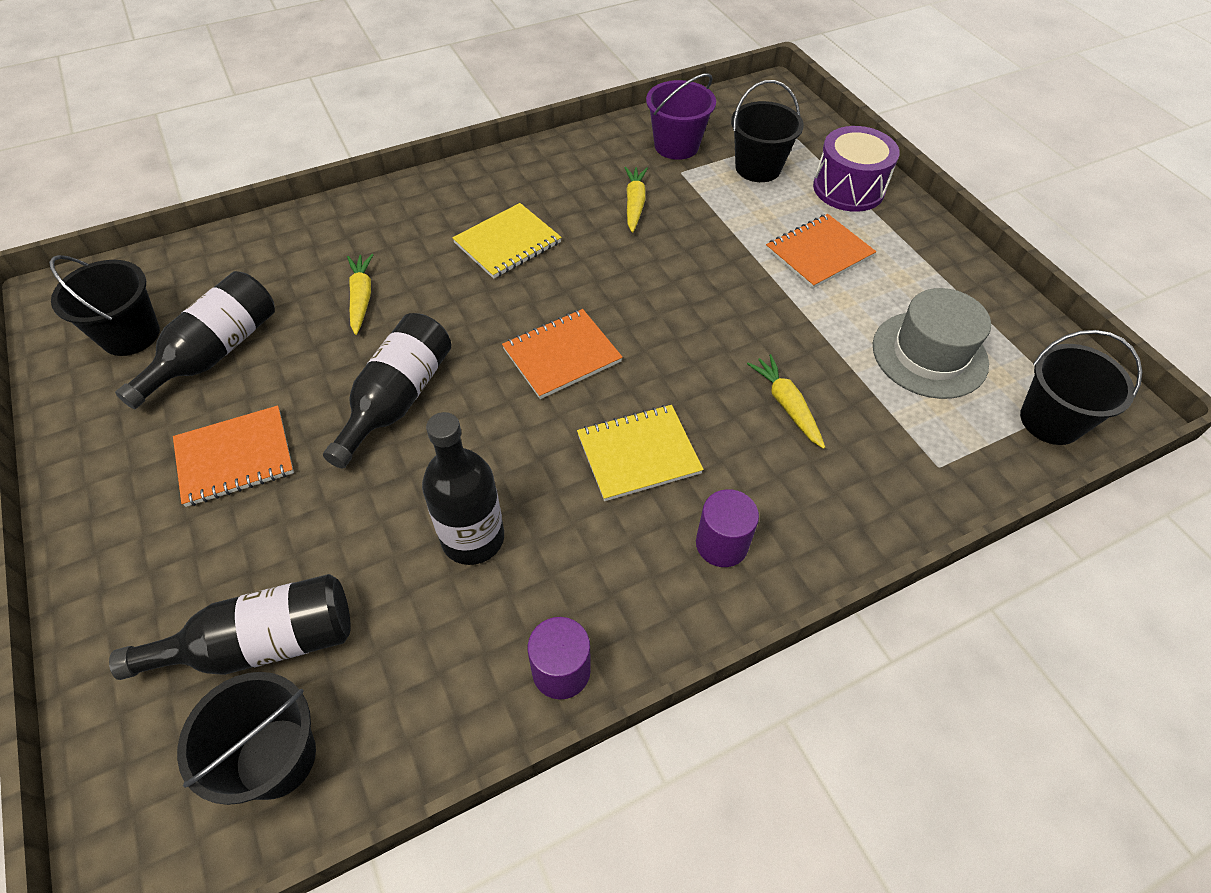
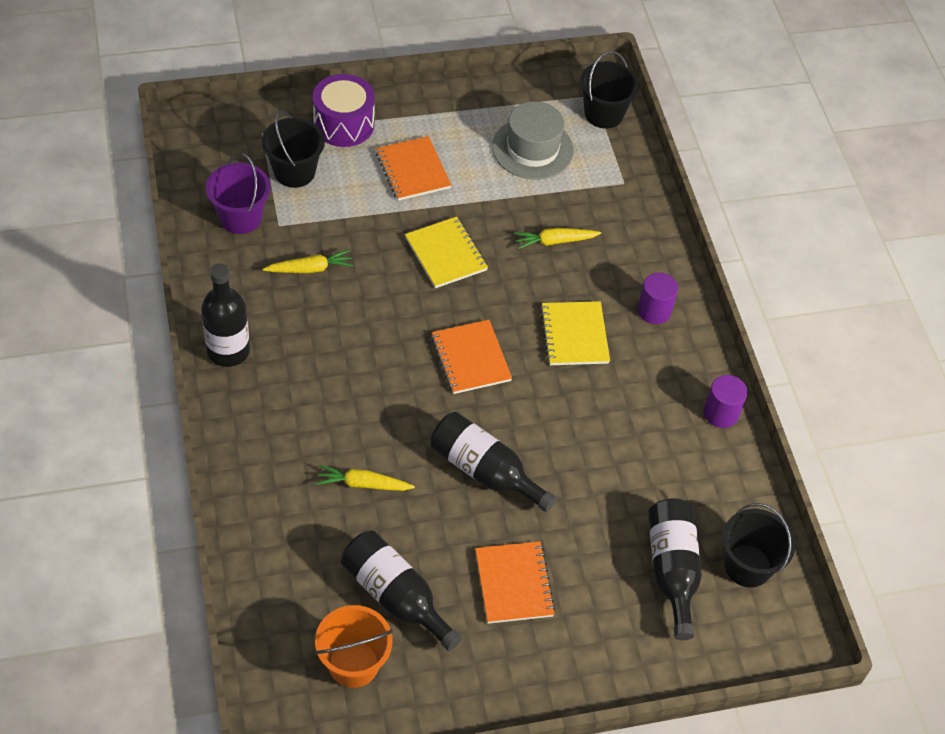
camera: 80 degrees left, 0 degrees up
(130, 335) = (353, 664): black bucket -> orange bucket
(473, 538) = (619, 442): black bottle -> black bottle (228, 351)
(507, 243) = (329, 368): yellow notebook -> yellow notebook (446, 254)
(634, 204) = (310, 269): yellow carrot -> yellow carrot turned 150 degrees clockwise

